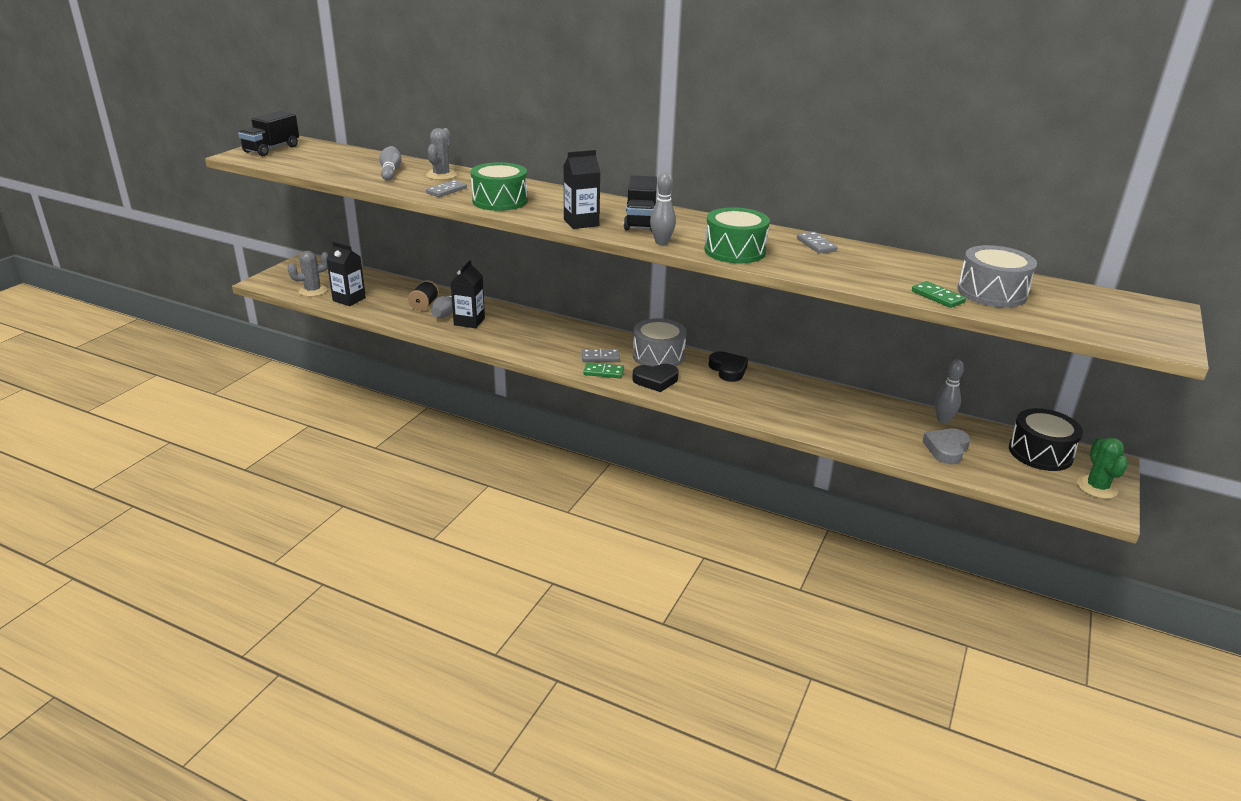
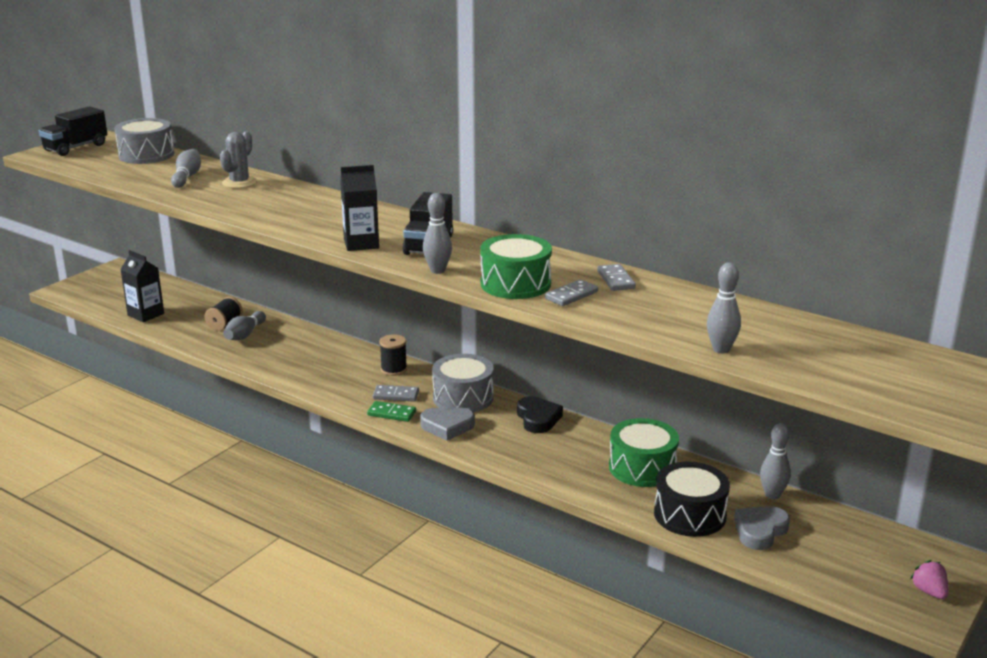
camera: 10 degrees right, 5 degrees down
(313, 291) = (111, 303): grey cactus -> none
(446, 191) = (235, 201): grey domino -> grey domino (571, 295)
(469, 321) = (266, 346): black carton -> none
(500, 201) = (286, 215): green drum -> green drum (642, 468)
(589, 336) = (394, 369): none -> black spool
(655, 380) = (447, 426): black heart -> grey heart
(937, 297) = (721, 349): green domino -> grey bowling pin
(991, 293) = (791, 347): grey drum -> grey drum (146, 155)
(1040, 453) = (877, 544): black drum -> black drum (689, 515)
(1097, 487) = (929, 592): green cactus -> pink strawberry

